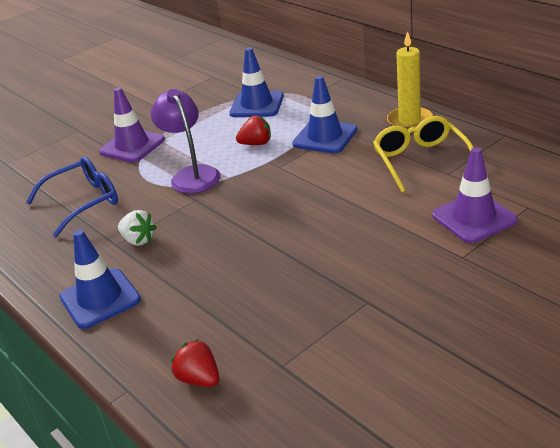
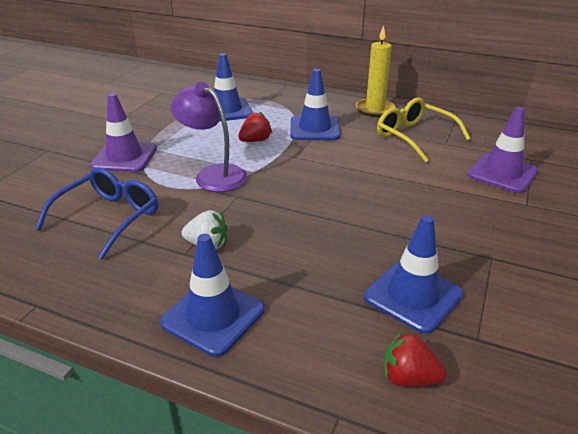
camera: 30 degrees left, 0 degrees up
(263, 319) = (413, 296): none -> blue traffic cone

